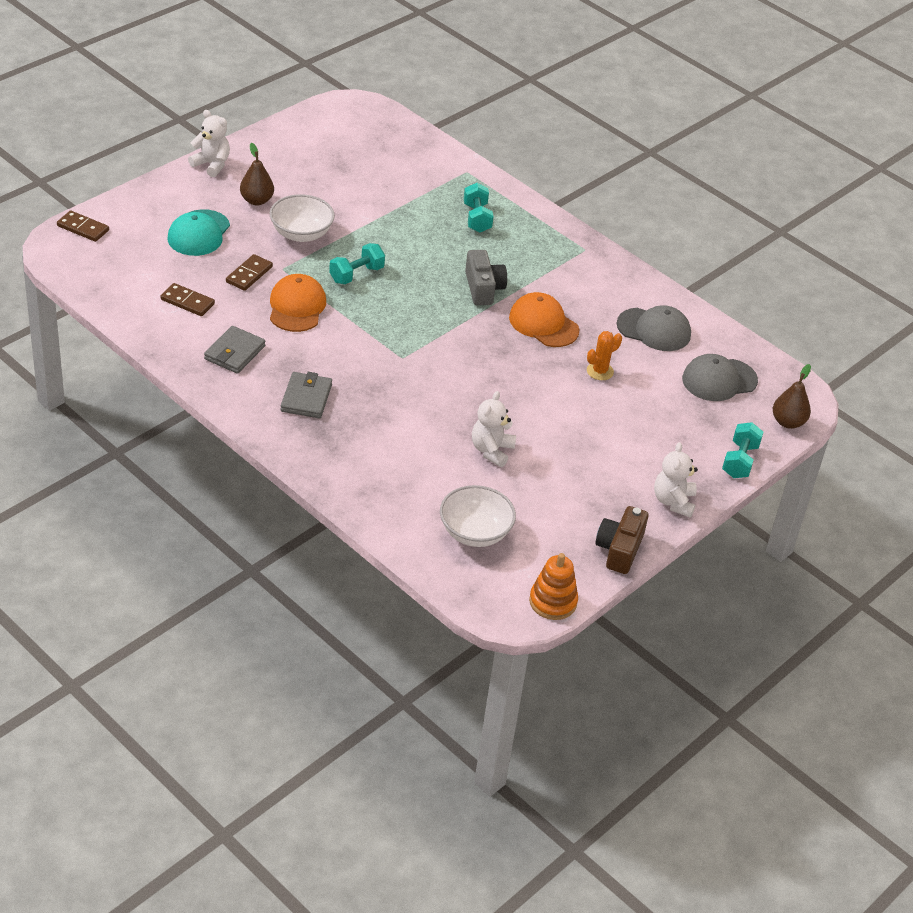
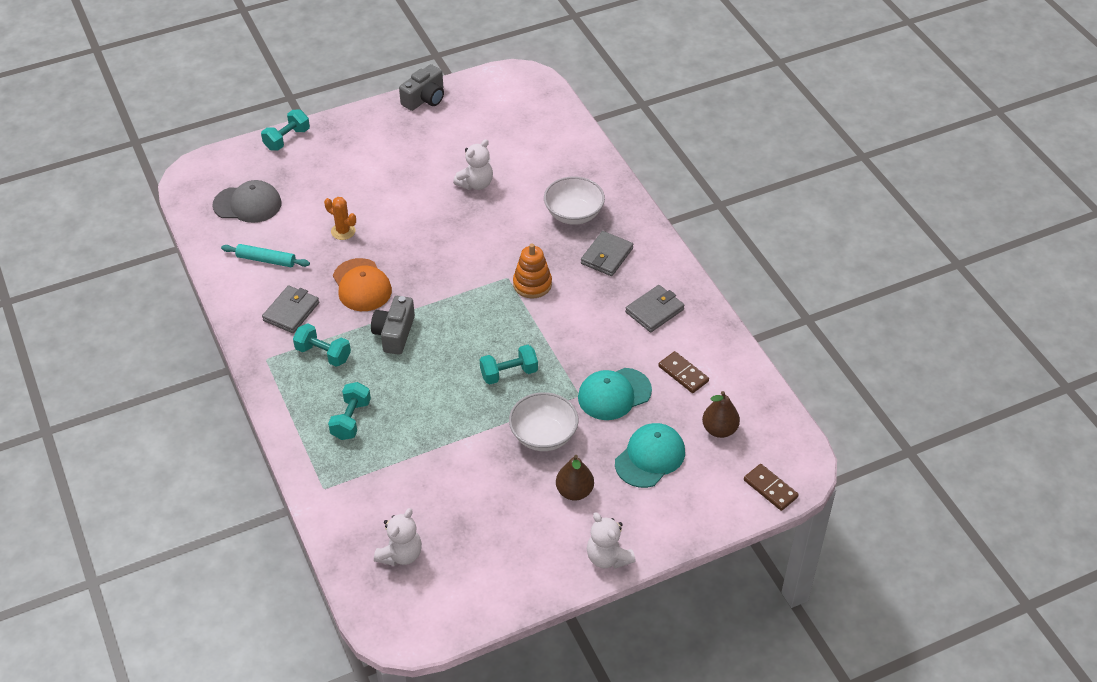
camera: 155 degrees left, 5 degrees up
(249, 274) = (614, 394): brown domino -> turquoise cap
(297, 307) = (581, 348): orange cap -> none
(475, 532) = (522, 129): white bowl -> white bowl (573, 214)
(537, 261) = (323, 354): none -> turquoise dumbbell
(553, 602) = (493, 77): orange stacking toy -> orange stacking toy (532, 284)
(593, 289) = (291, 311): none -> grey wallet
(600, 371) = (343, 231): orange cactus -> orange cactus turned 45 degrees clockwise
(619, 549) = (425, 98): brown camera -> grey camera
(654, 330) = (266, 260): grey cap -> turquoise rolling pin
(673, 501) = (361, 121): white teddy bear -> white teddy bear (400, 554)
(788, 422) = (222, 160): brown pear -> brown pear (719, 429)

